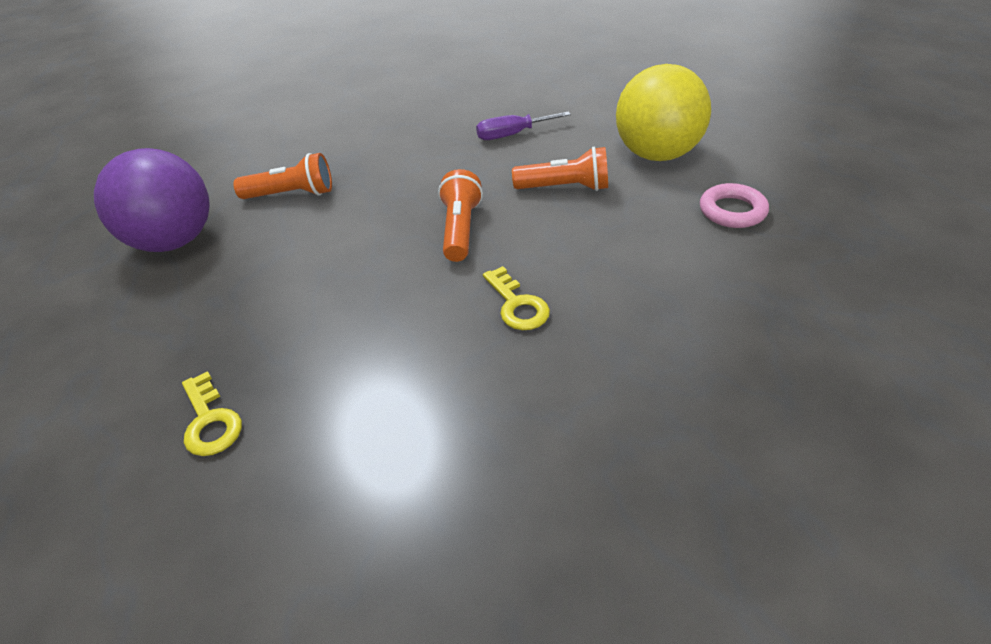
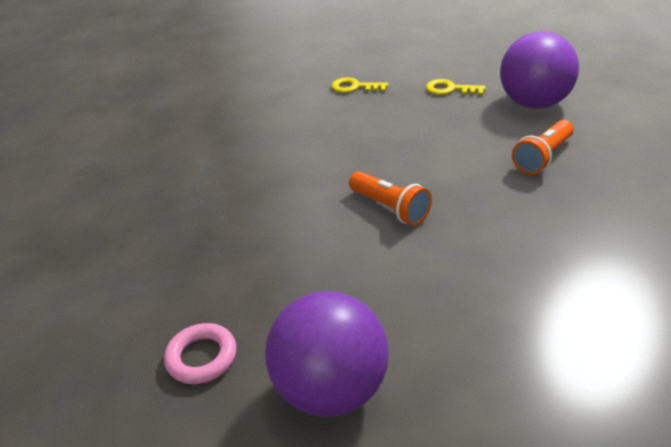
camera: 135 degrees right, 5 degrees down
(512, 135) = (502, 316): purple screwdriver -> none
(517, 305) = (288, 192): yellow key -> yellow key (450, 89)
(565, 188) = (367, 288): orange flashlight -> none
(657, 154) = (332, 389): yellow ball -> purple ball

